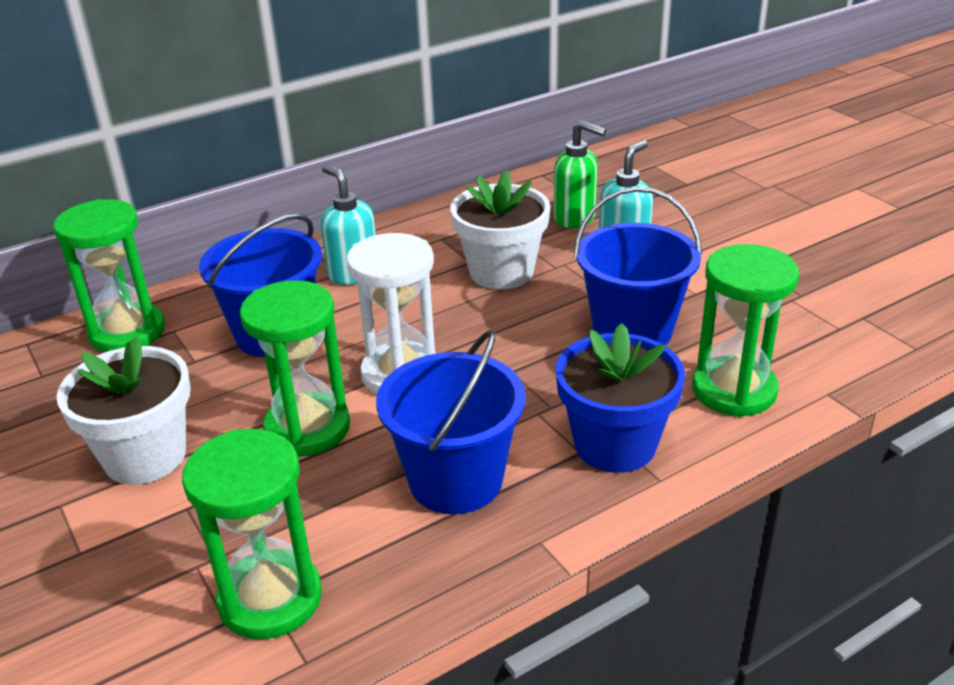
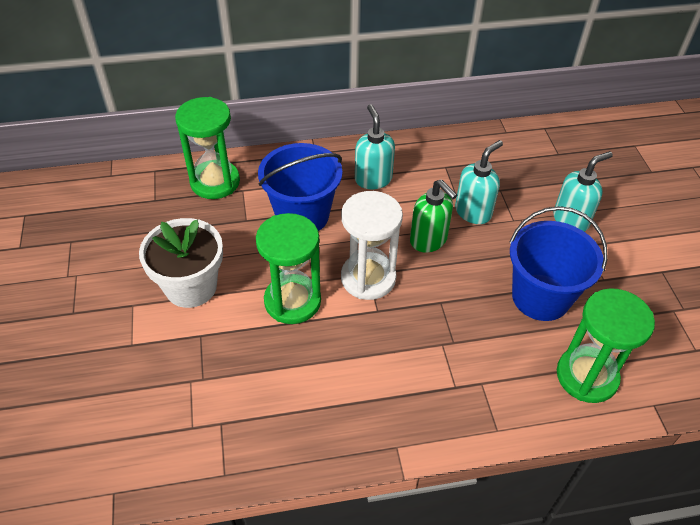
camera: 20 degrees right, 15 degrees up
(270, 598) = (222, 422): green hourglass -> none
(456, 480) = (366, 378): blue bucket -> none
(501, 272) = (473, 212): white flower pot -> turquoise soap dispenser
(575, 218) = (549, 179): green soap dispenser -> green soap dispenser (429, 240)
(615, 445) = (481, 390): blue flower pot -> none

